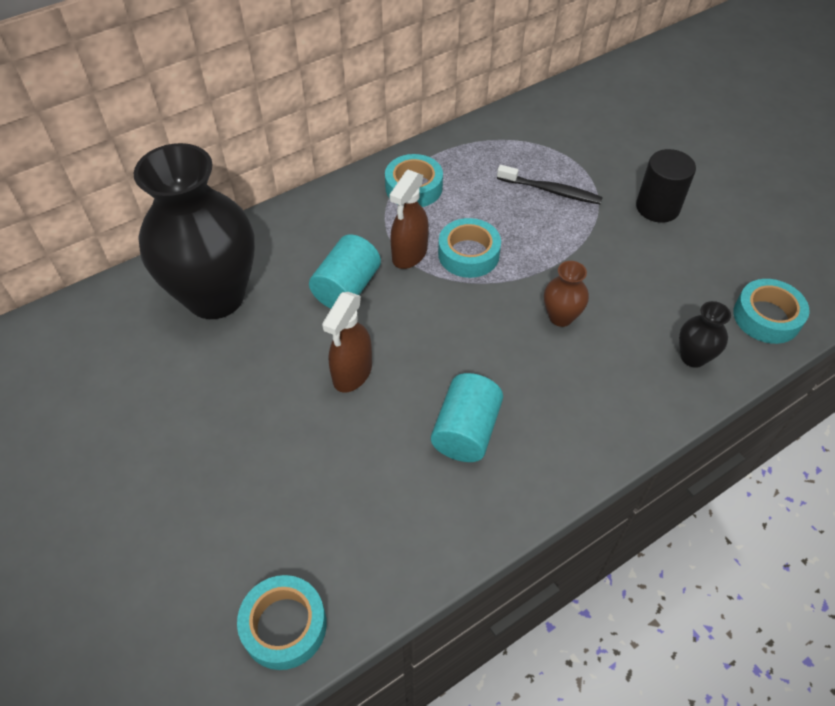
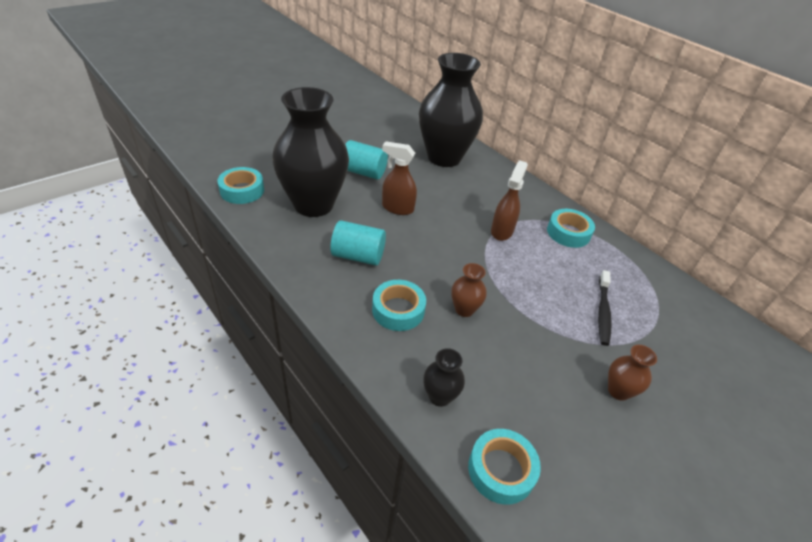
camera: 80 degrees right, 10 degrees down
(336, 496) = (313, 204): none -> black vase
(347, 288) = (463, 204): turquoise cylinder -> turquoise cylinder (364, 172)
(409, 254) = (502, 231): brown spray bottle -> brown spray bottle turned 90 degrees clockwise
(468, 254) = (512, 260): turquoise tape -> turquoise tape (398, 310)
(657, 207) = (618, 391): black cylinder -> brown vase

